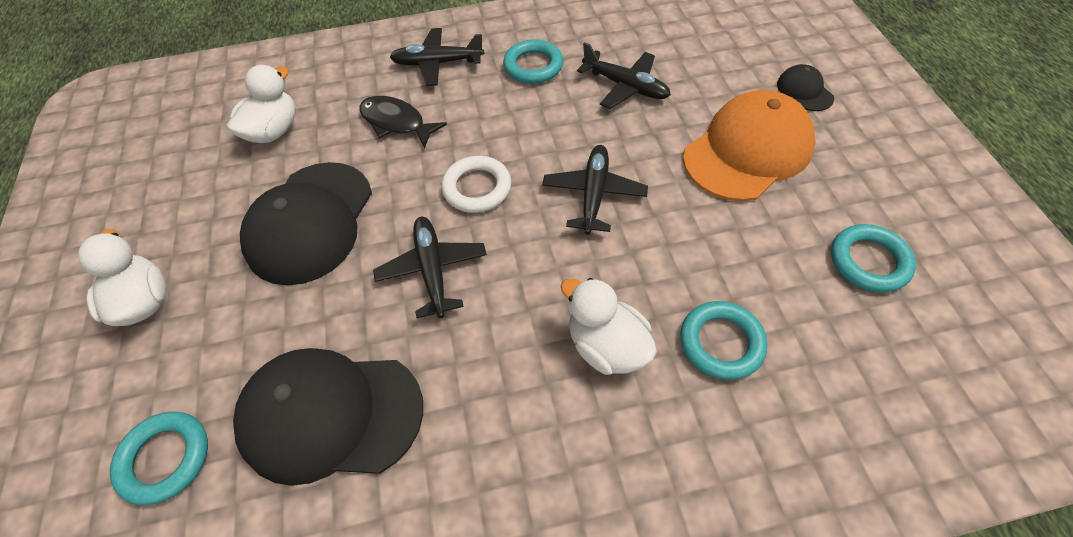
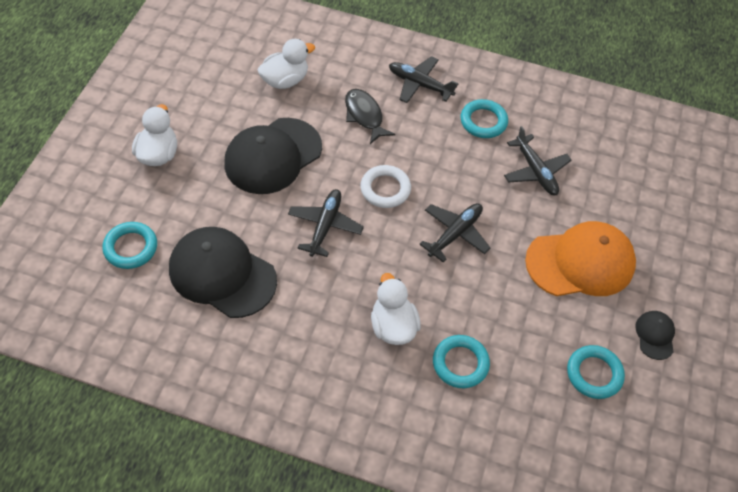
camera: 25 degrees right, 0 degrees up
(804, 91) = (661, 243): black cap -> black cap (655, 335)

